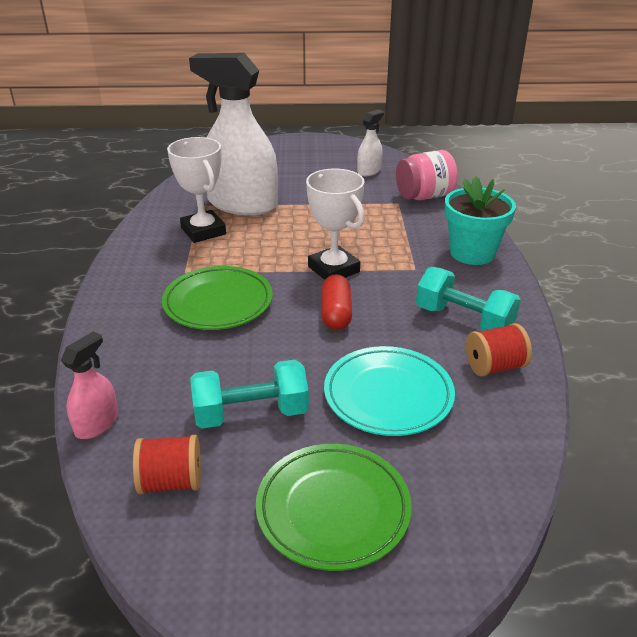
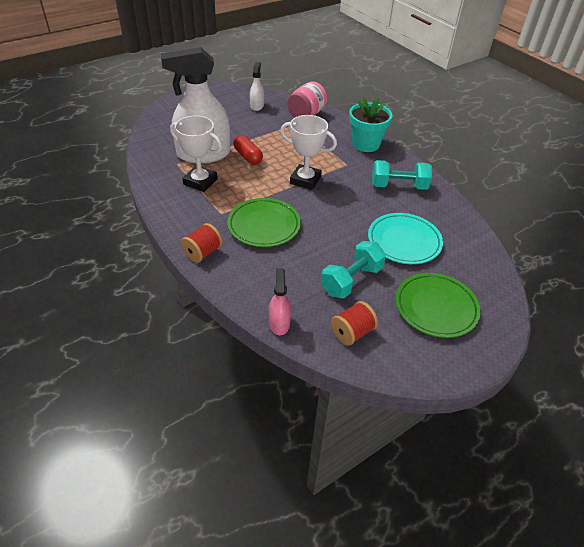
camera: 35 degrees left, 10 degrees up
(336, 313) = (334, 206): red capsule -> red capsule (248, 156)
(494, 366) = (435, 206): red spool -> red spool (203, 252)

